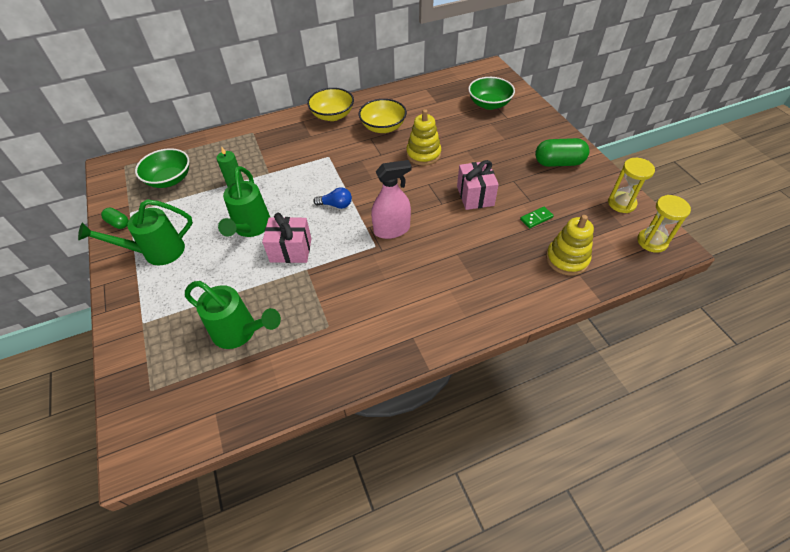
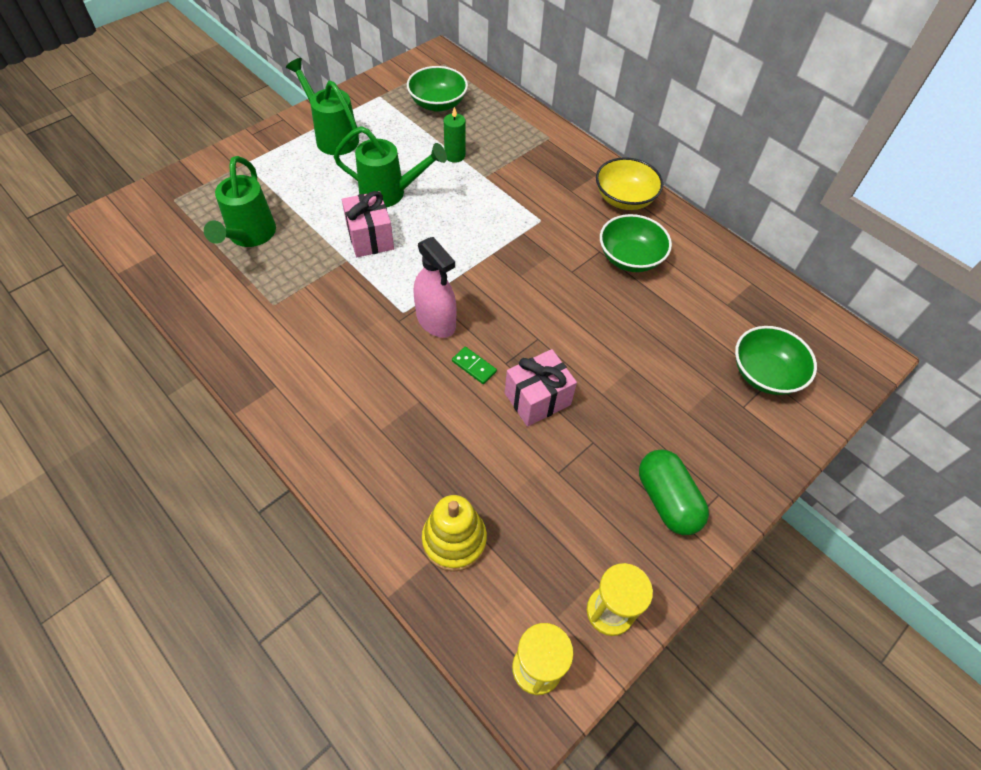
camera: 65 degrees right, 5 degrees up
(118, 223) = (361, 95): green capsule -> none
(250, 228) = (390, 193): green watering can -> green watering can turned 150 degrees counterclockwise
(336, 205) = (457, 254): blue light bulb -> none
(383, 127) = (630, 258): yellow bowl -> green bowl
(423, 154) = (596, 318): yellow stacking toy -> none
(536, 218) = (523, 486): green domino -> green domino (474, 366)

